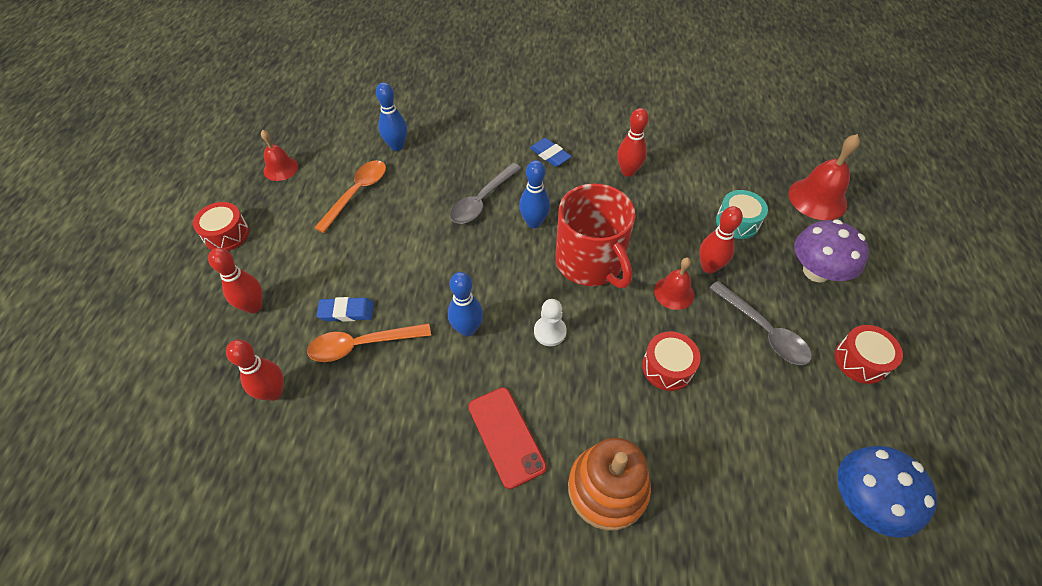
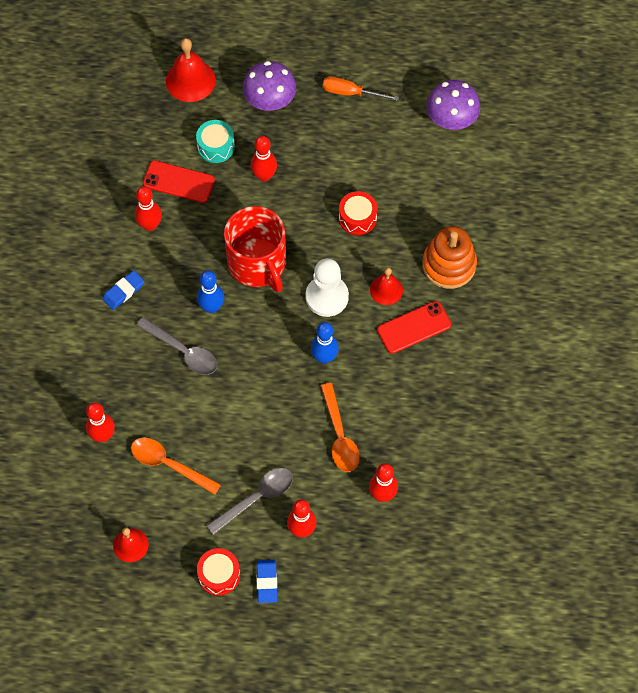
camera: 90 degrees left, 10 degrees up
(346, 311) = (307, 452): blue eraser -> blue eraser (267, 582)
(397, 146) = (103, 435): blue bowling pin -> red bowling pin
(550, 332) = (327, 297): white pawn -> white pawn, size x1.66
(590, 262) = (257, 264): red mug -> red mug turned 90 degrees clockwise
(674, 293) = (290, 205): red bell -> red bell (386, 290)
(684, 192) = (178, 182): none -> red phone
(763, 331) = (325, 149): grey spoon -> grey spoon (256, 498)
(860, 360) = (350, 93): red drum -> orange screwdriver
(863, 501) = (451, 119): blue mushroom -> purple mushroom

